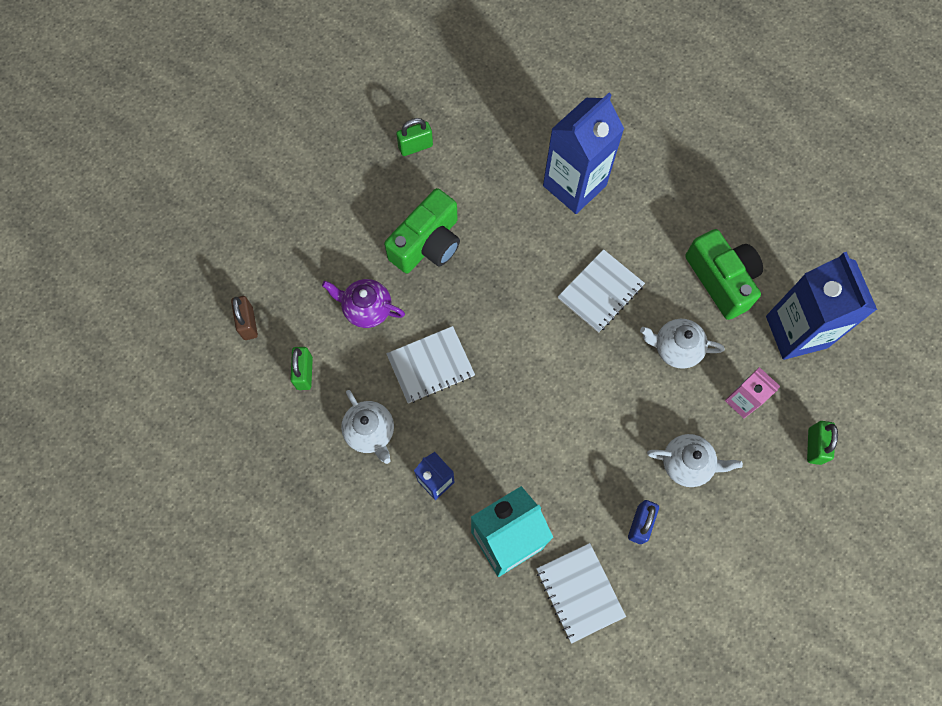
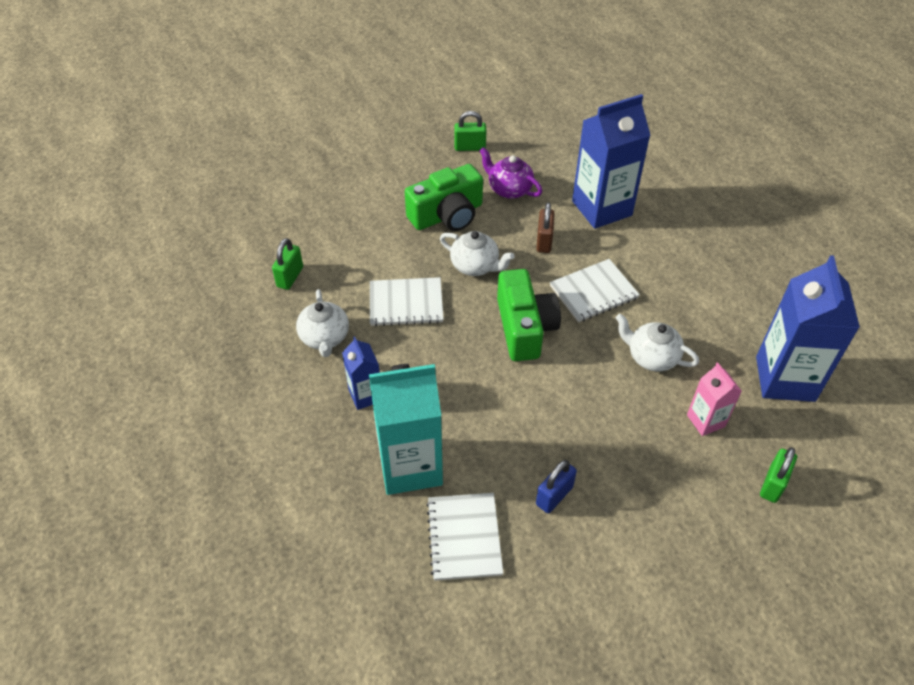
camera: 20 degrees right, 20 degrees down
(248, 323) = (262, 229): brown padlock -> brown padlock (544, 241)
(366, 309) = (369, 246): purple teapot -> purple teapot (509, 189)
(687, 464) = (626, 458): white teapot -> white teapot (475, 266)
(721, 280) = (719, 315): green camera -> green camera (524, 328)

